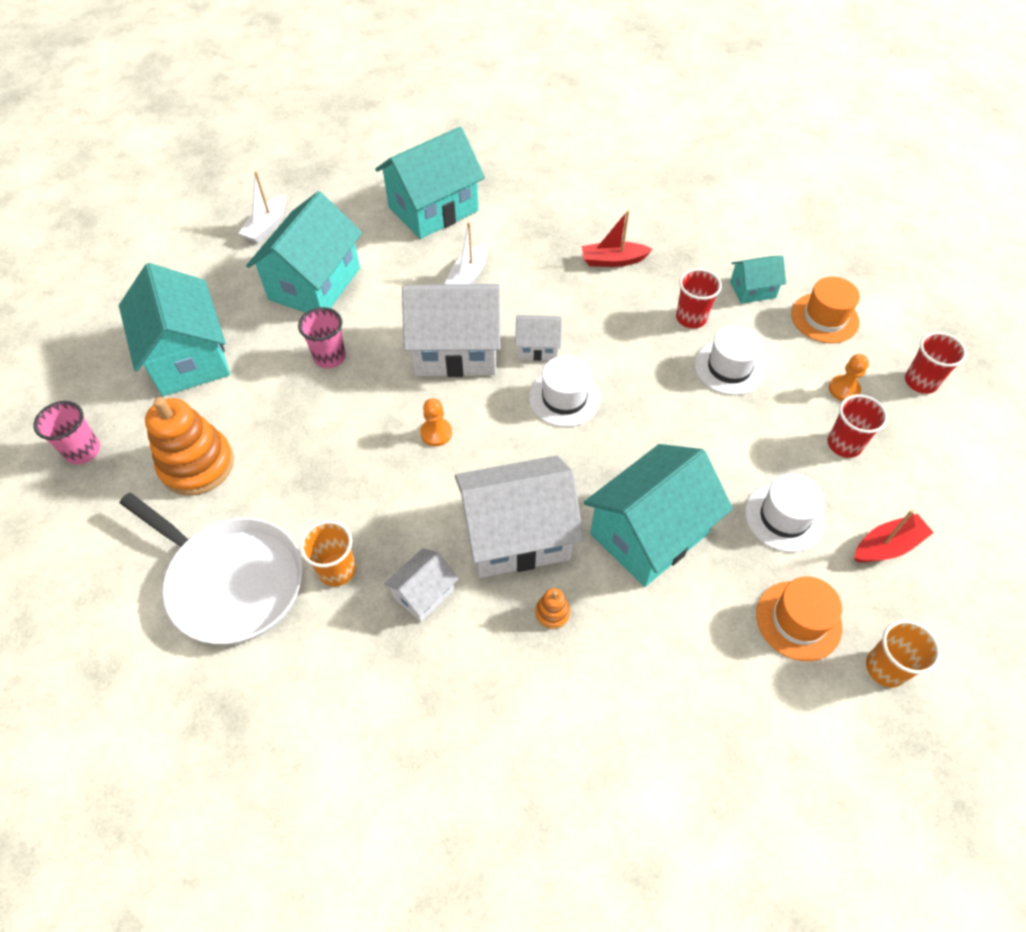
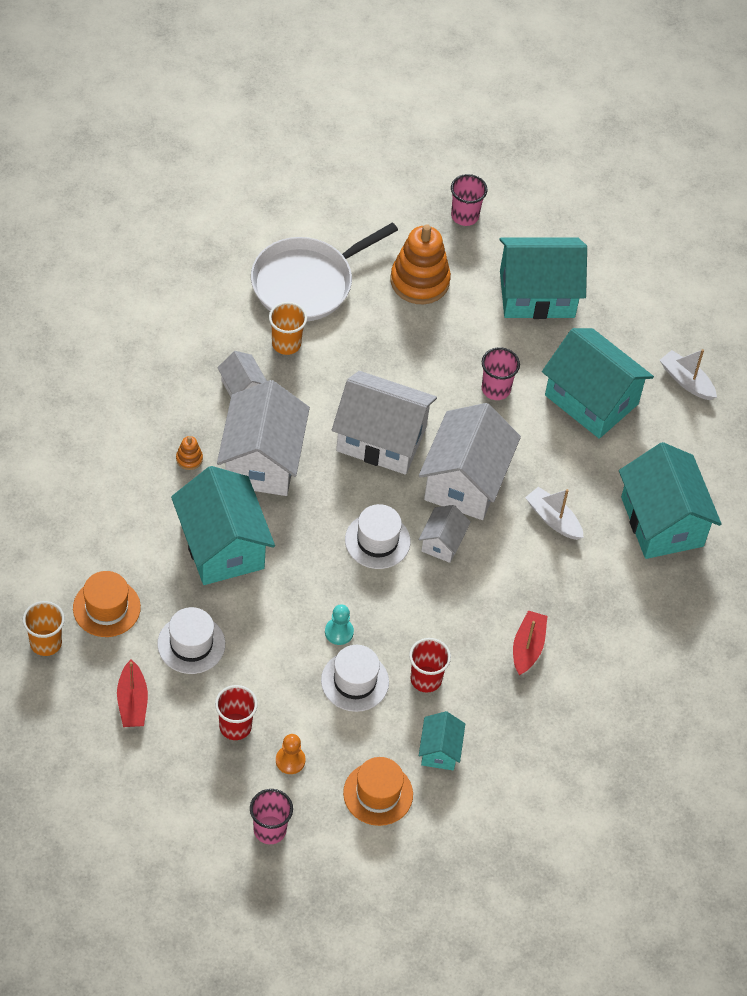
camera: 105 degrees right, 0 degrees up
(436, 433) = (381, 439): orange pawn -> white house
(686, 396) = (339, 632): none -> turquoise pawn
(920, 382) = (270, 830): red cup -> pink cup

